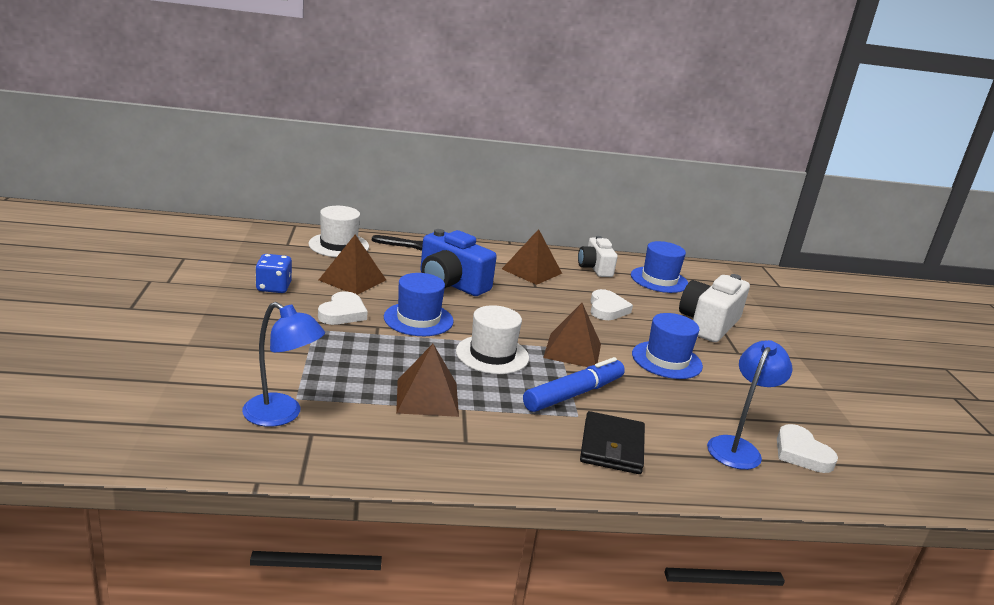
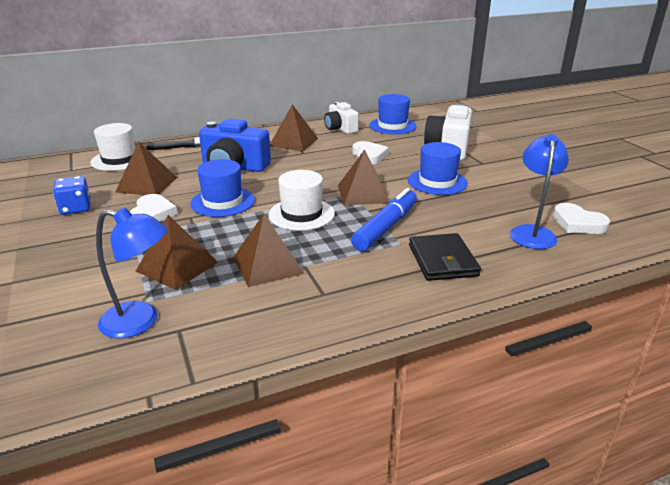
camera: 15 degrees left, 5 degrees up
(339, 373) = (177, 266): none -> brown pyramid

